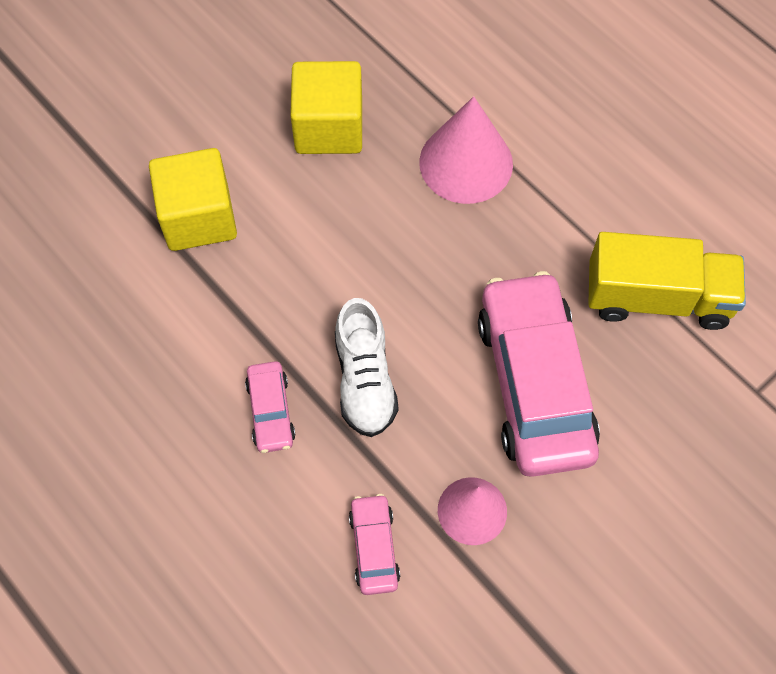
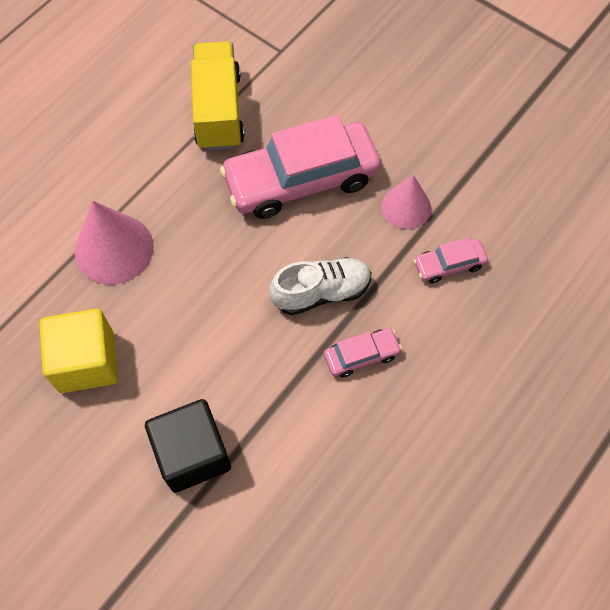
camera: 100 degrees left, 0 degrees up
(198, 217) = (192, 454): yellow cube -> black cube

